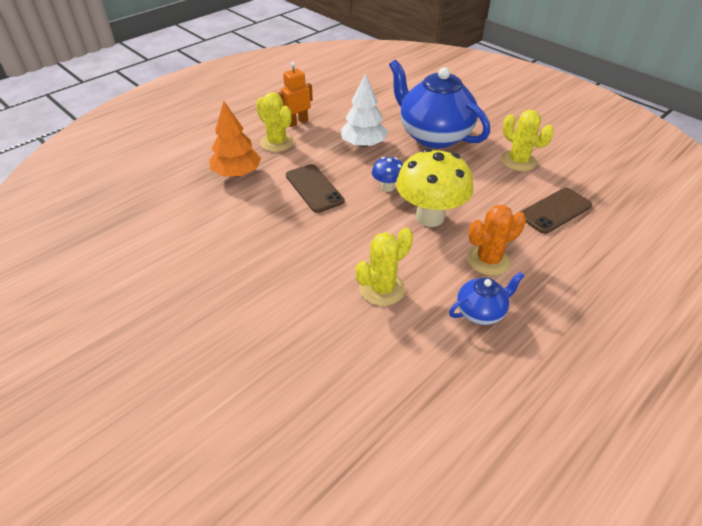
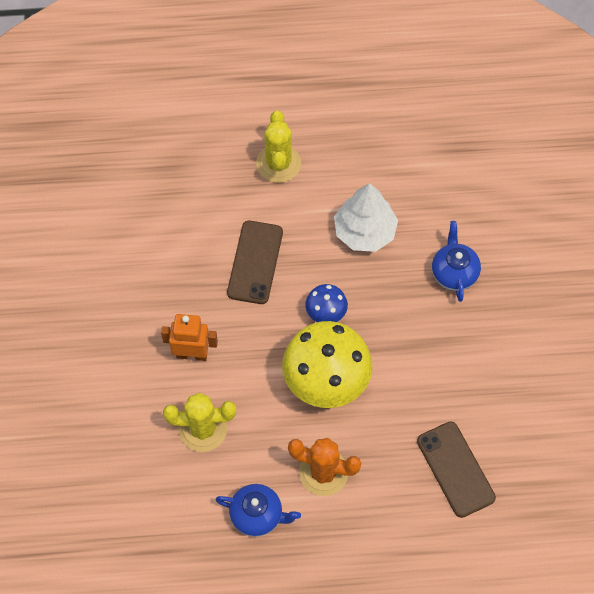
camera: 40 degrees right, 20 degrees up
(237, 173) = (201, 186): orange tree -> none
(297, 122) = (328, 143): orange robot -> orange robot (192, 354)
(433, 136) = (454, 273): blue teapot -> blue teapot, size x0.47
(518, 161) = (502, 379): yellow cactus -> none
(555, 211) = (455, 469): brown phone -> brown phone turned 60 degrees clockwise

